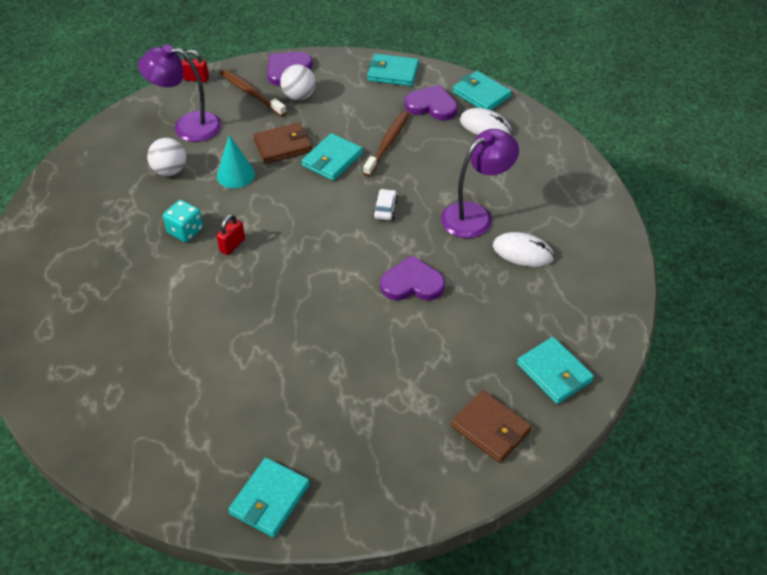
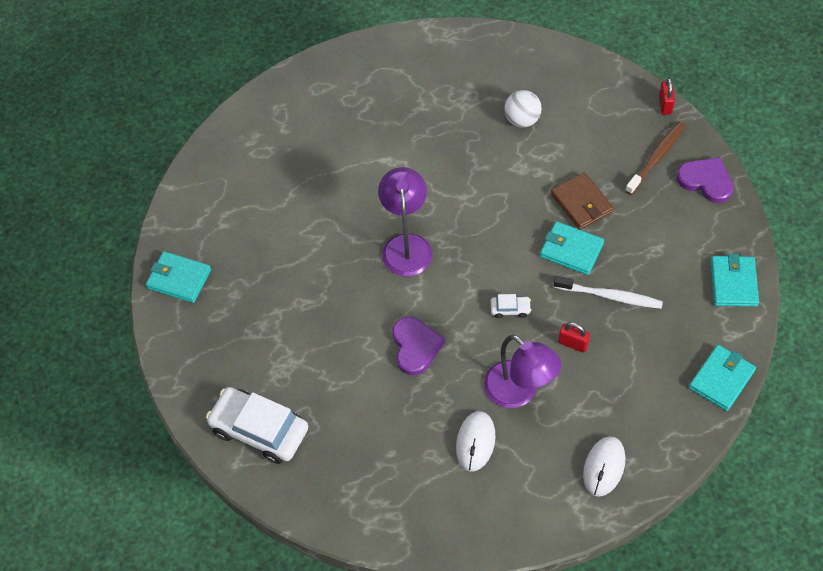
camera: 85 degrees right, 10 degrees up
(185, 231) = (446, 152): turquoise dice -> none
(187, 126) = (589, 117): purple lamp -> purple lamp (406, 245)
(232, 245) = (436, 192): red padlock -> red padlock (573, 344)
(235, 175) = (529, 173): turquoise cone -> none
(299, 96) = (664, 201): white ball -> none
(387, 143) = (609, 296): brown toothbrush -> white toothbrush
(431, 106) = (685, 330): purple heart -> none
(485, 126) = (665, 388): white mouse -> white mouse (604, 467)
(490, 428) = (259, 430): brown wallet -> white car
(554, 372) = (326, 479): turquoise wallet -> none

